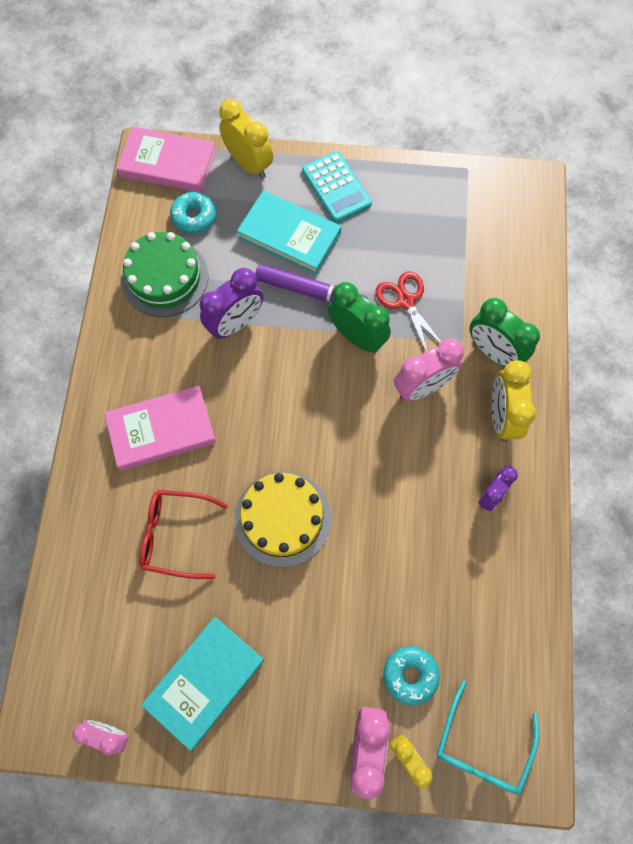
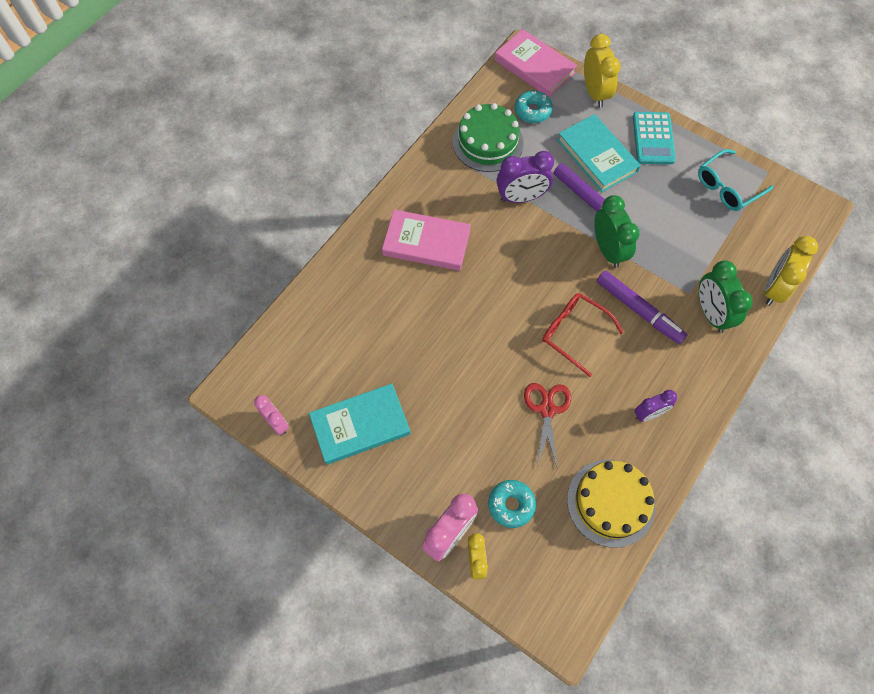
camera: 30 degrees right, 5 degrees down
(175, 535) = (396, 317): red glasses -> red glasses (574, 333)
(282, 518) = (479, 346): yellow cake -> yellow cake (610, 502)
(406, 301) = (661, 244): red scissors -> red scissors (547, 410)
(422, 387) = (639, 310): pink clock -> purple marker
(482, 746) = (537, 586): turquoise glasses -> turquoise glasses (727, 187)
(501, 416) = (690, 362): yellow clock -> yellow clock (774, 288)

